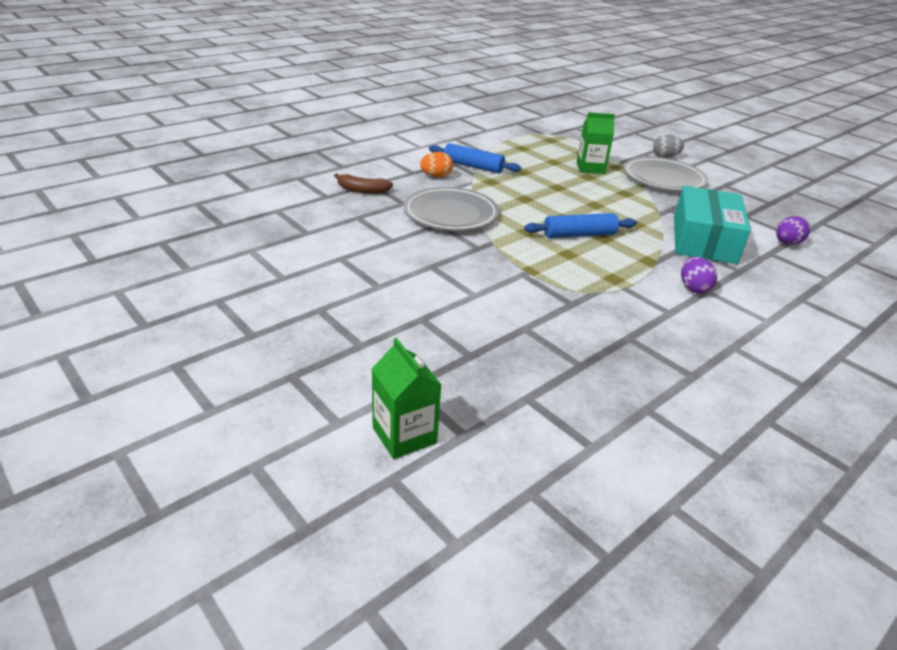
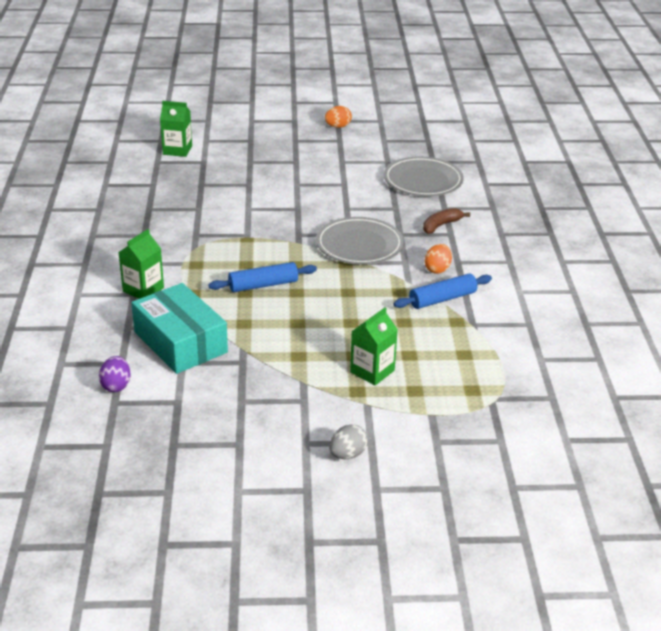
camera: 130 degrees right, 0 degrees up
(168, 317) = (338, 126): none -> orange egg
(579, 235) = (263, 285): blue rolling pin -> blue rolling pin turned 45 degrees clockwise
(663, 179) = (298, 406): grey plate -> grey plate (423, 181)
(693, 288) = (143, 289): purple egg -> green carton

